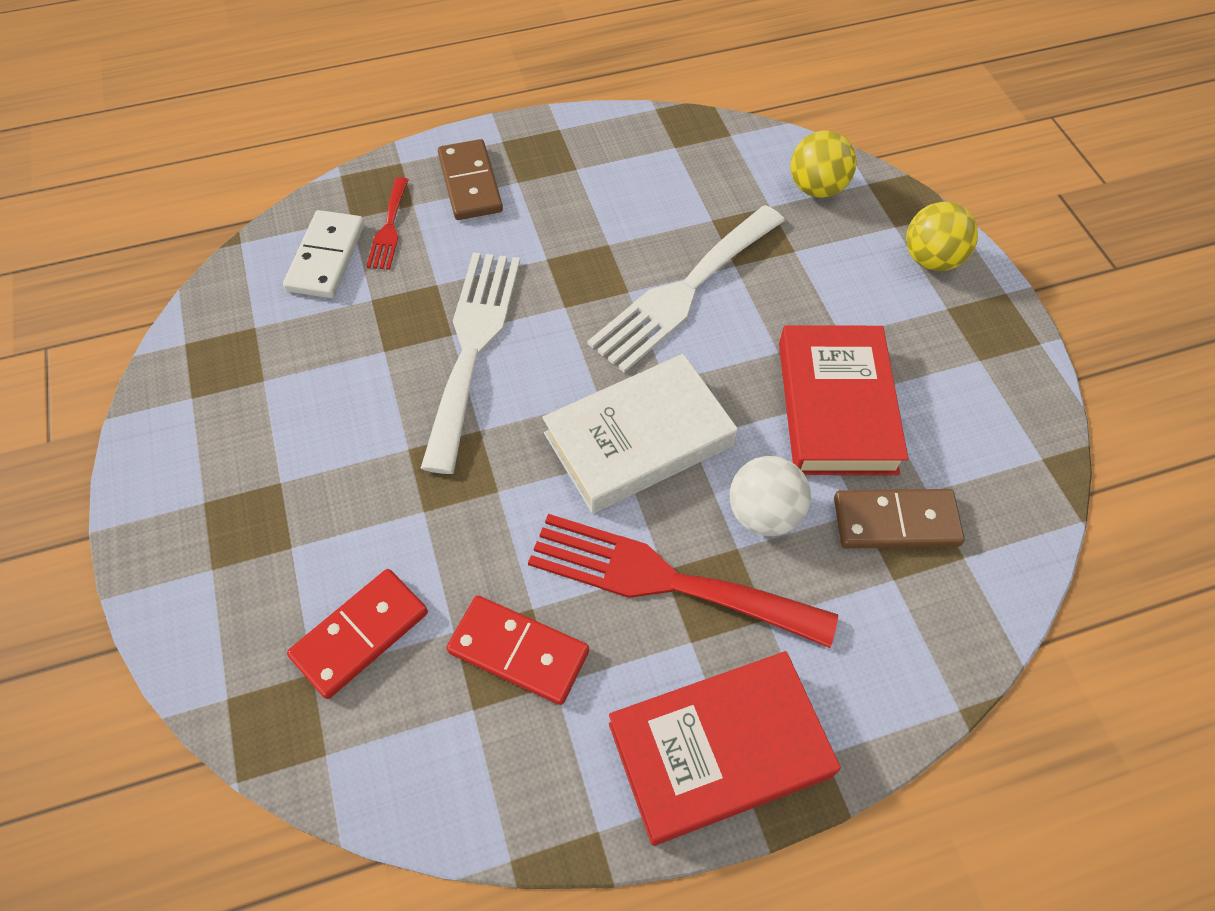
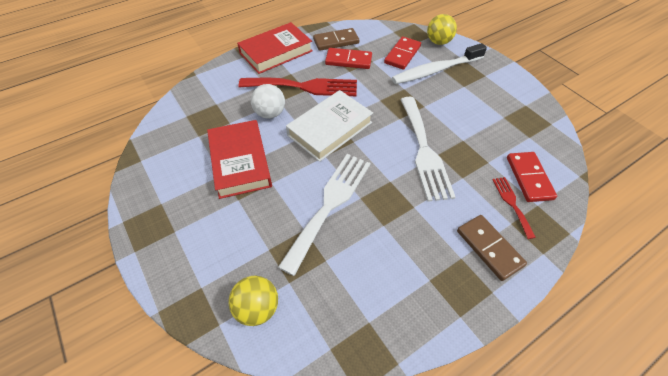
camera: 165 degrees right, 5 degrees down
(311, 550) = (435, 70): none -> white toothbrush
(326, 257) = (529, 178): white domino -> red domino
(895, 521) = (214, 122): brown domino -> brown domino (336, 41)
(931, 259) = (179, 265): yellow ball -> yellow ball (438, 42)

